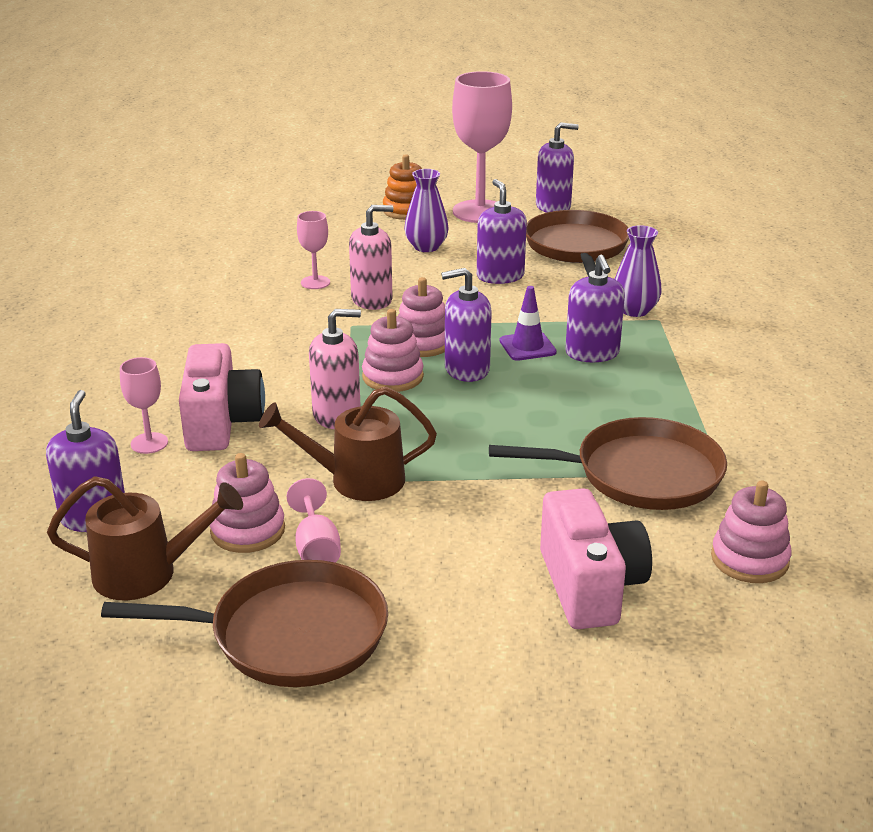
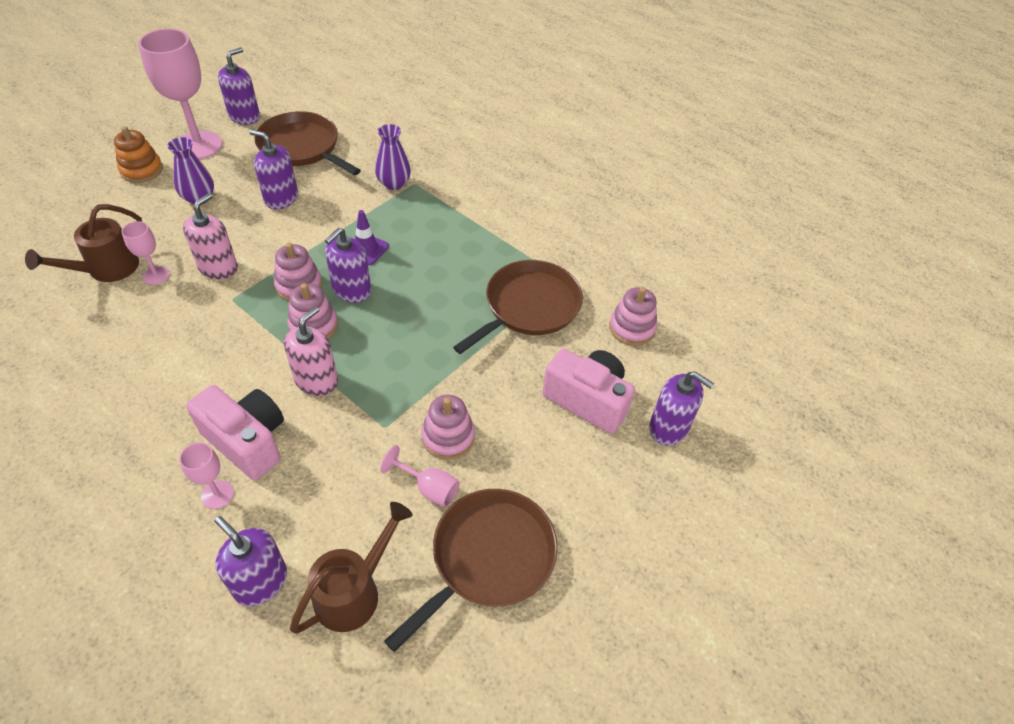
camera: 50 degrees left, 20 degrees up
(248, 530) = (374, 509): pink stacking toy -> pink stacking toy (448, 437)
(355, 480) = (390, 422): brown watering can -> brown watering can (106, 269)
(592, 353) = (408, 232): purple soap dispenser -> purple soap dispenser (668, 428)

